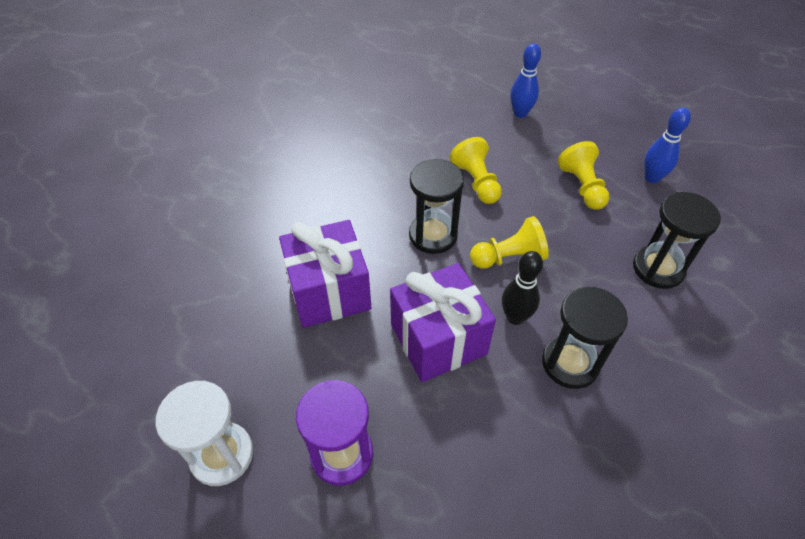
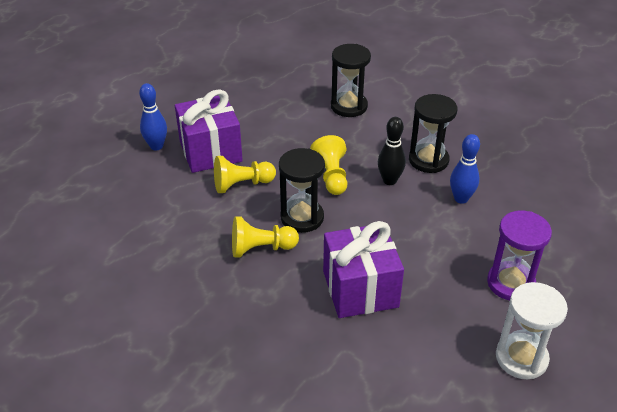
camera: 85 degrees left, 10 degrees down
(438, 339) = (409, 223): purple gift -> purple gift (210, 151)
(582, 187) = (260, 126): yellow pawn -> yellow pawn (261, 248)
(652, 178) = (258, 90): blue bowling pin -> blue bowling pin (461, 198)

